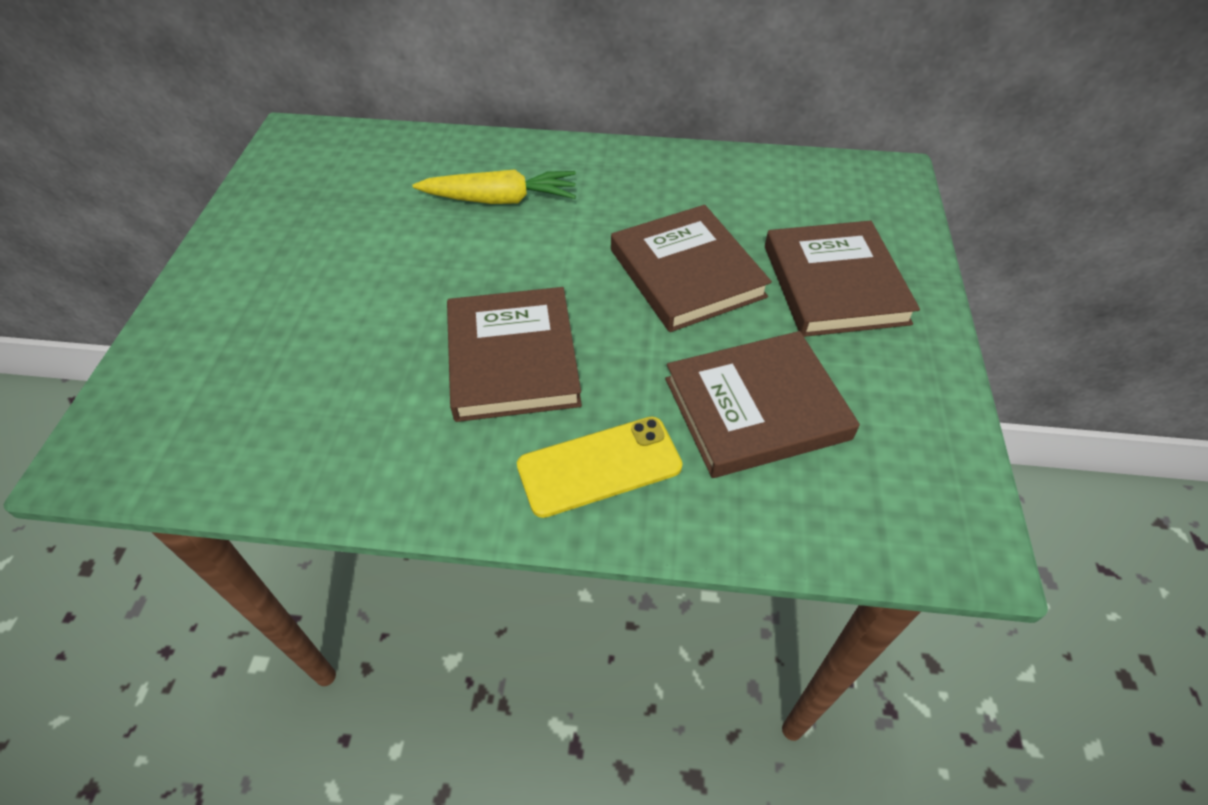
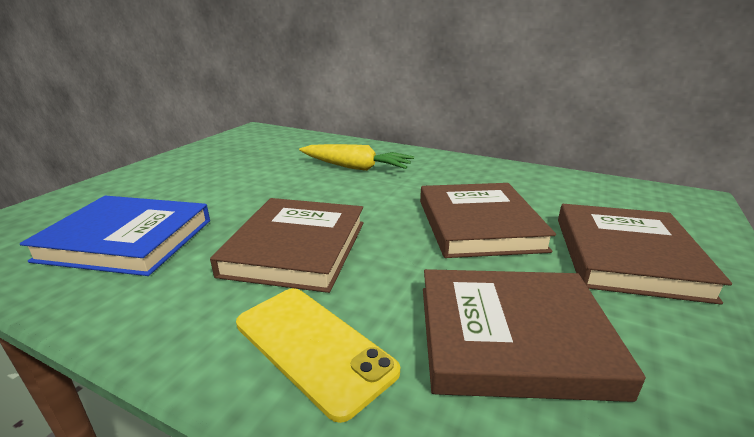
camera: 20 degrees right, 25 degrees down
(309, 399) = (127, 240): none -> blue book
(599, 466) = (313, 346): yellow phone -> yellow phone turned 45 degrees clockwise

